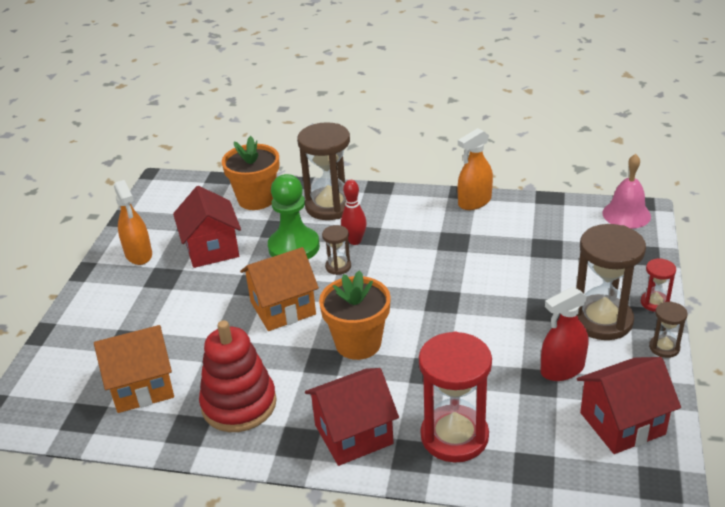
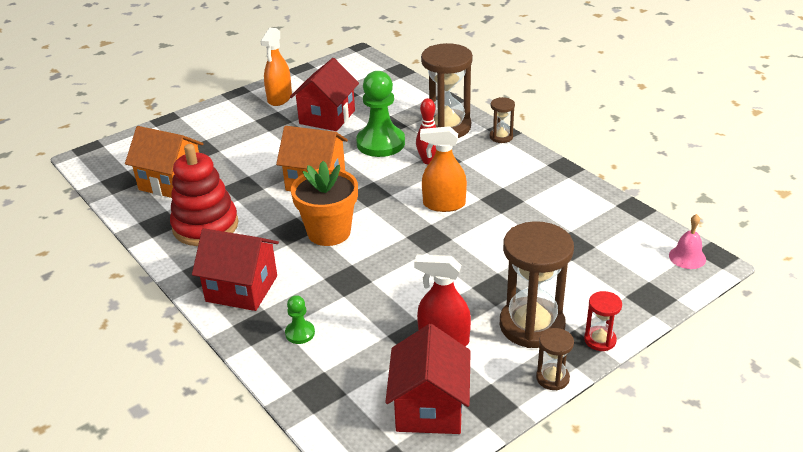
camera: 40 degrees right, 0 degrees up
(256, 199) = (403, 97): orange flower pot -> none
(338, 266) = (391, 173): brown hourglass -> brown hourglass (501, 137)
(454, 436) = (300, 333): red hourglass -> green pawn
(474, 202) = (563, 179): orange spray bottle -> orange spray bottle (444, 204)
(622, 423) = (429, 408): red house -> red house turned 75 degrees clockwise
(626, 214) = (687, 257): pink bell -> pink bell, size x0.66

